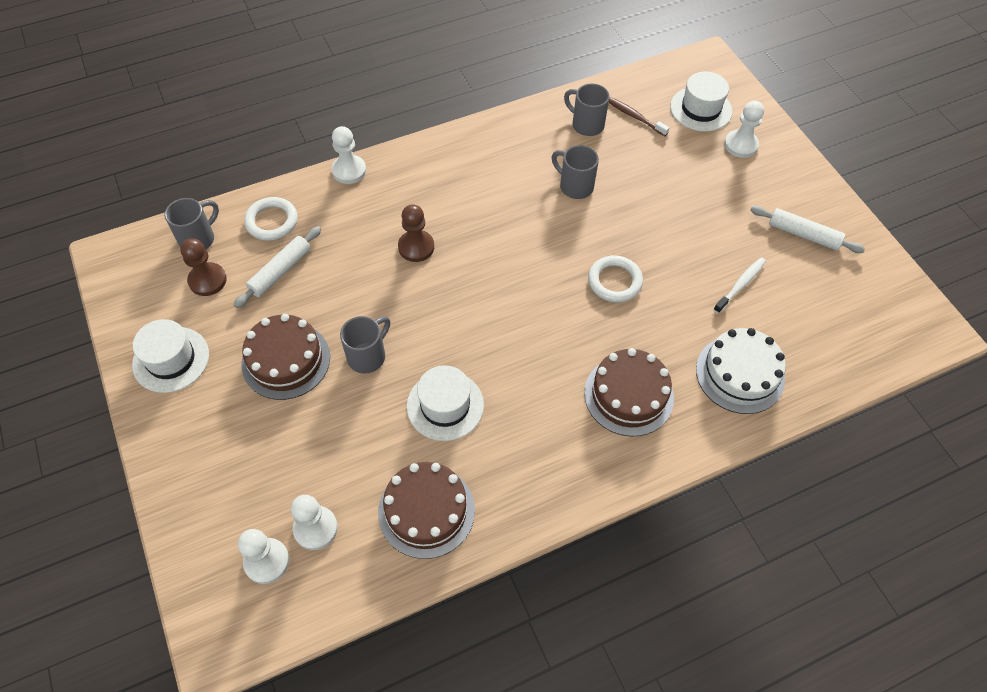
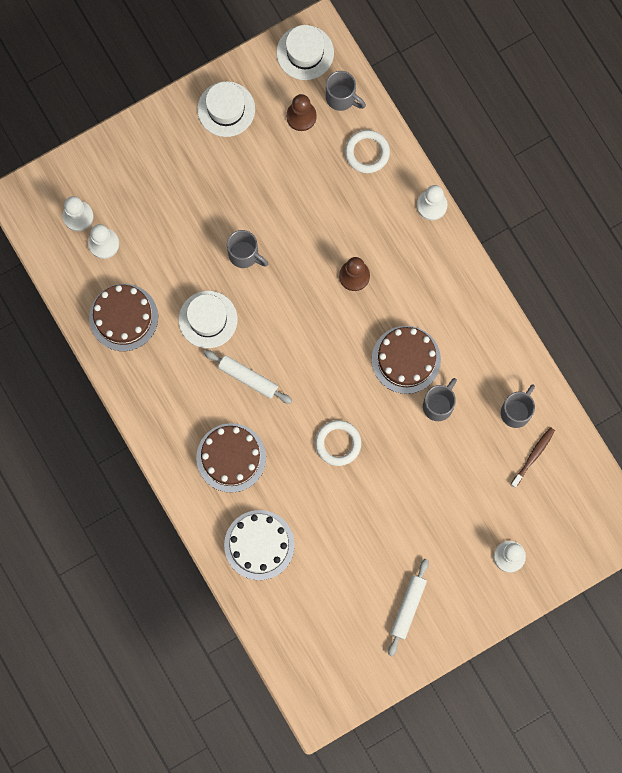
camera: 85 degrees right, 20 degrees up
(280, 271) = (317, 171): white rolling pin -> white rolling pin (248, 378)
(286, 360) = (234, 194): brown cake -> brown cake (406, 359)
(701, 109) = (552, 520): white hat -> white hat (305, 52)
(740, 285) = (346, 549): white toothbrush -> none

